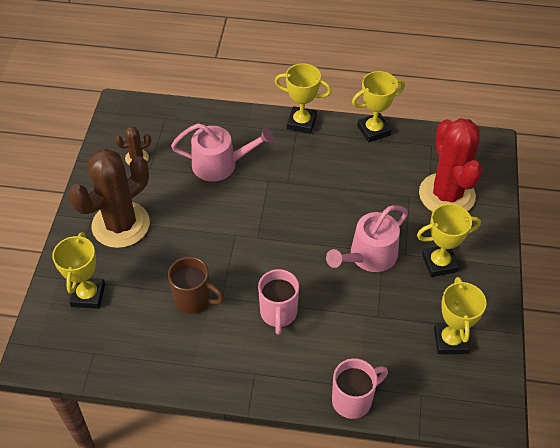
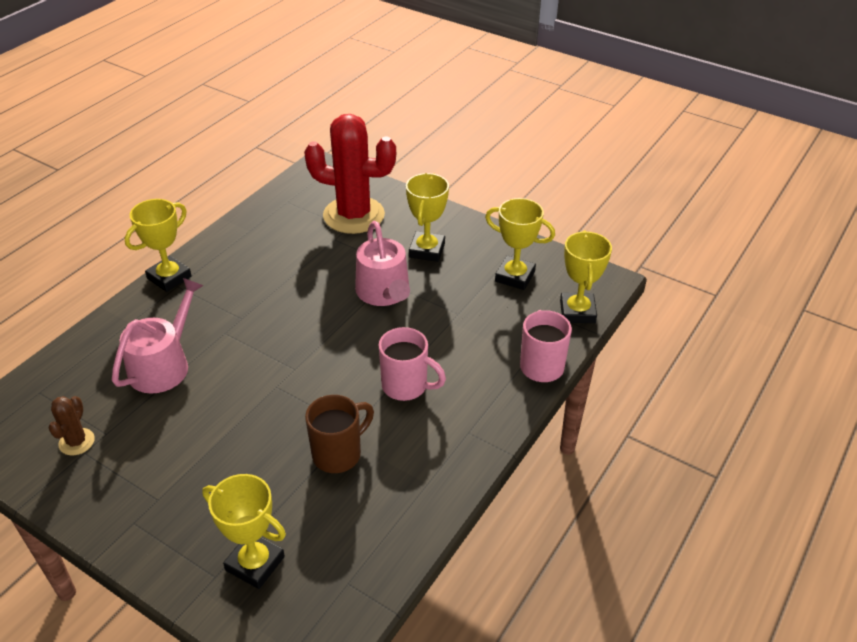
camera: 65 degrees left, 10 degrees down
(121, 225) = (170, 493): brown cactus -> none
(373, 130) = (232, 231): yellow trophy -> yellow trophy (577, 312)

